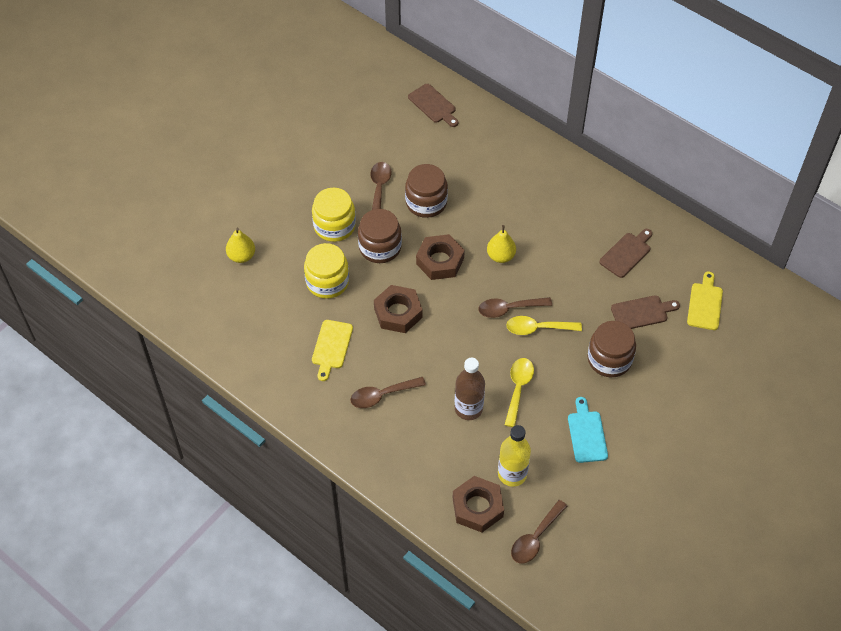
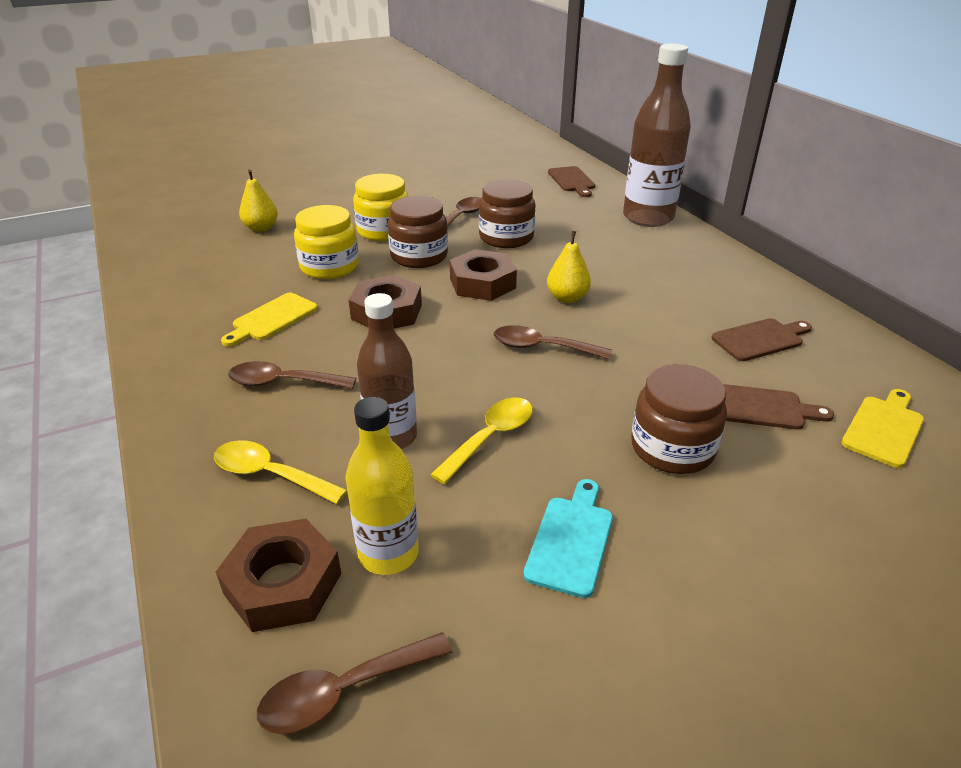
camera: 25 degrees right, 20 degrees down
(512, 140) = (648, 218): none -> brown bottle
(537, 328) = (571, 378): yellow spoon -> yellow spoon (270, 474)

